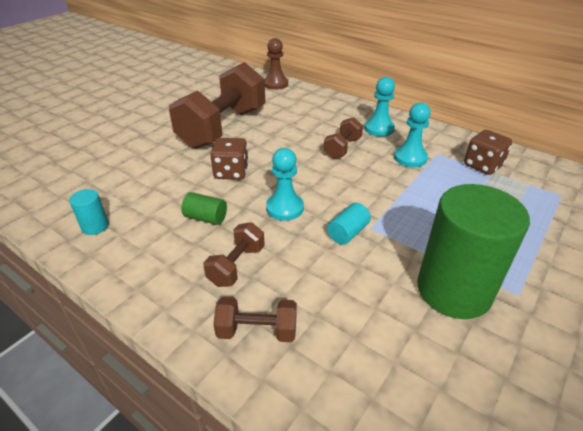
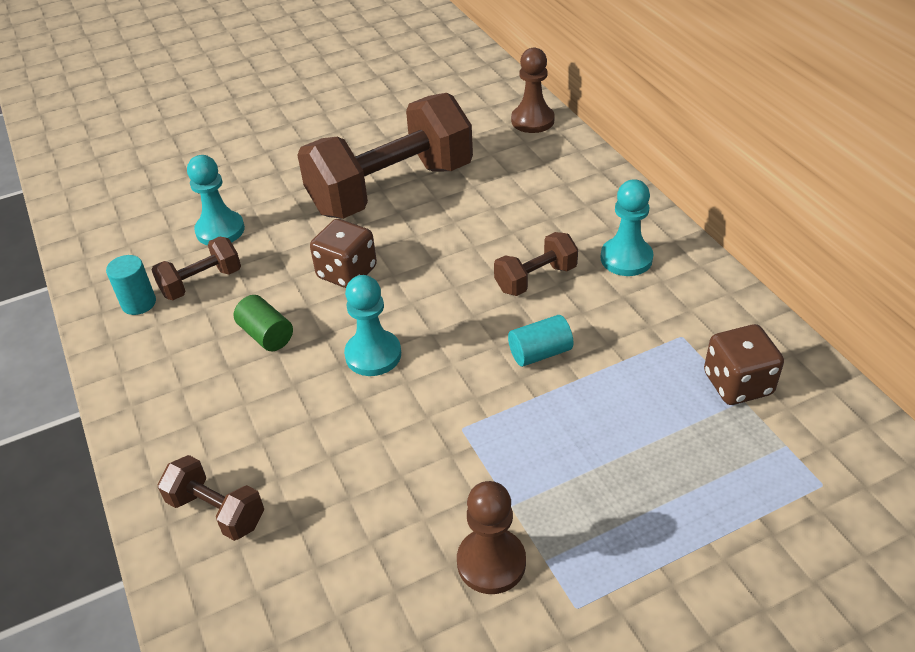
camera: 30 degrees right, 5 degrees up
(236, 265) = (254, 418): brown dumbbell -> brown dumbbell (201, 282)
(347, 233) = (424, 423): turquoise cylinder -> turquoise cylinder (540, 353)
(410, 158) = (627, 330): turquoise pawn -> turquoise pawn (220, 230)
(453, 290) = (491, 562): green cylinder -> brown pawn

